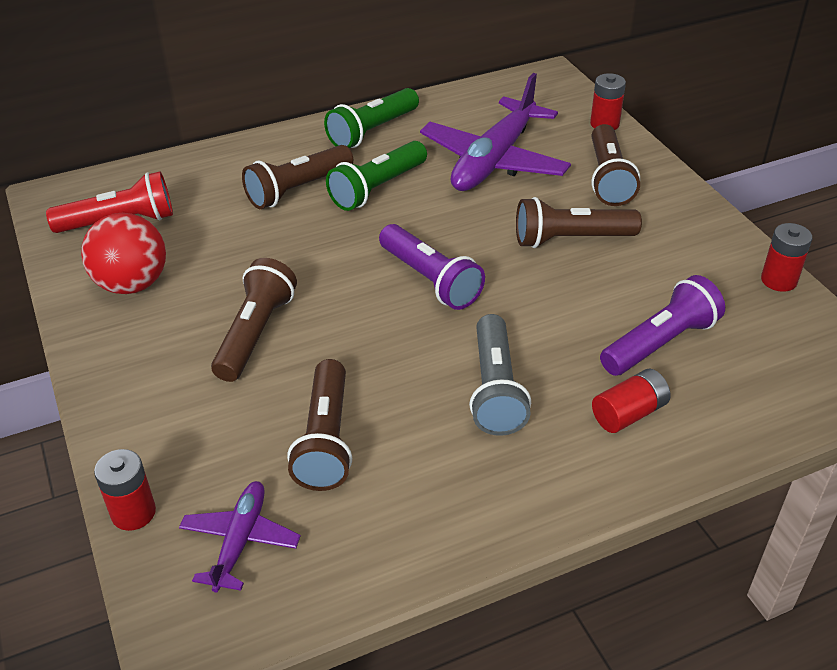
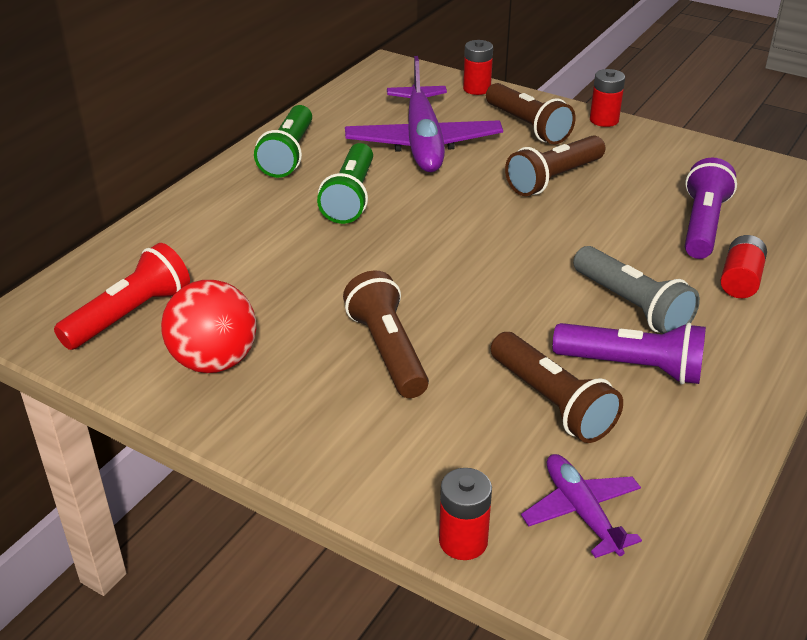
camera: 35 degrees left, 5 degrees down
(298, 189) = (278, 223): brown flashlight -> none
(430, 280) = (483, 249): purple flashlight -> purple flashlight (632, 367)
(778, 280) = (725, 154): red battery -> red battery (604, 120)

